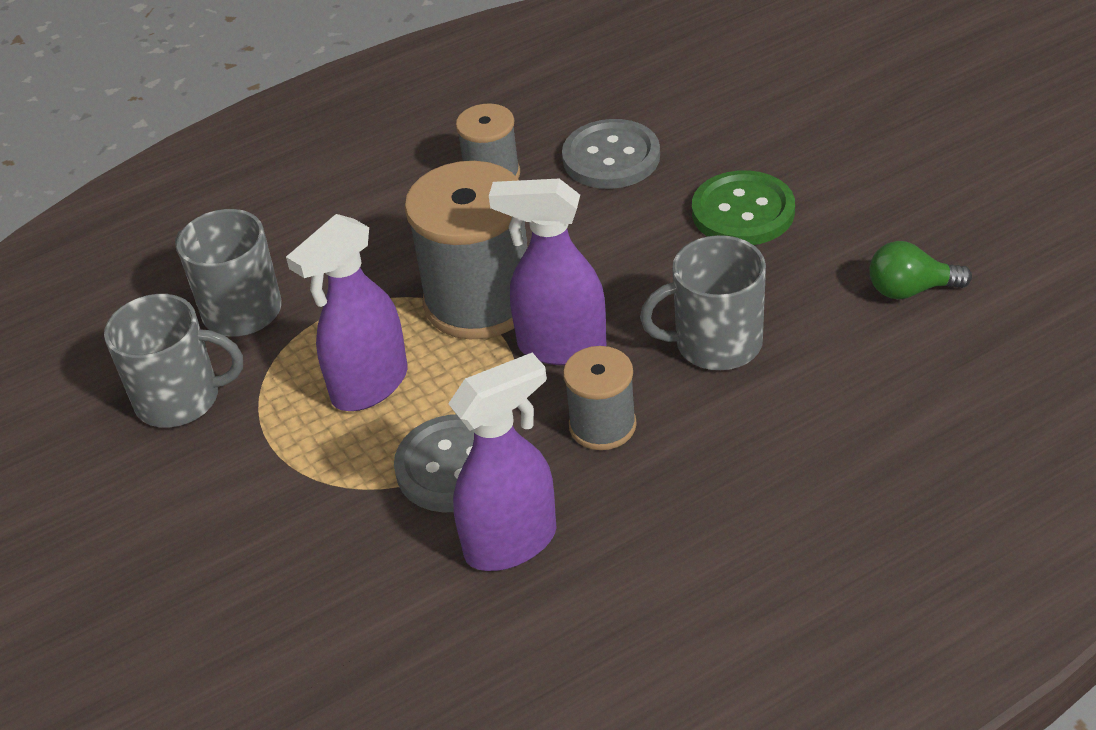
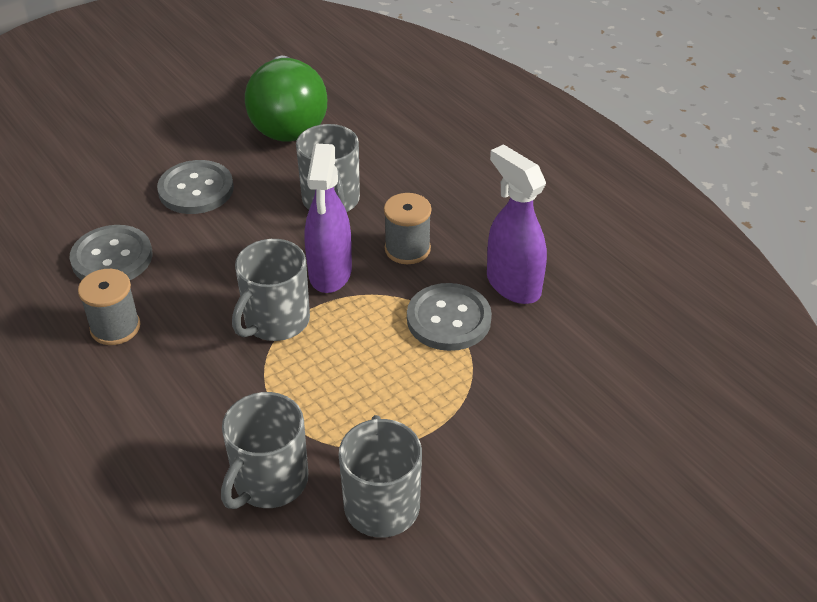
camera: 100 degrees left, 0 degrees up
(369, 386) = (368, 377): purple spray bottle -> none
(480, 301) = (275, 321): grey spool -> grey mug
(743, 212) = (196, 189): green button -> grey button
(910, 290) = (288, 122): green light bulb -> green light bulb, size x2.17

